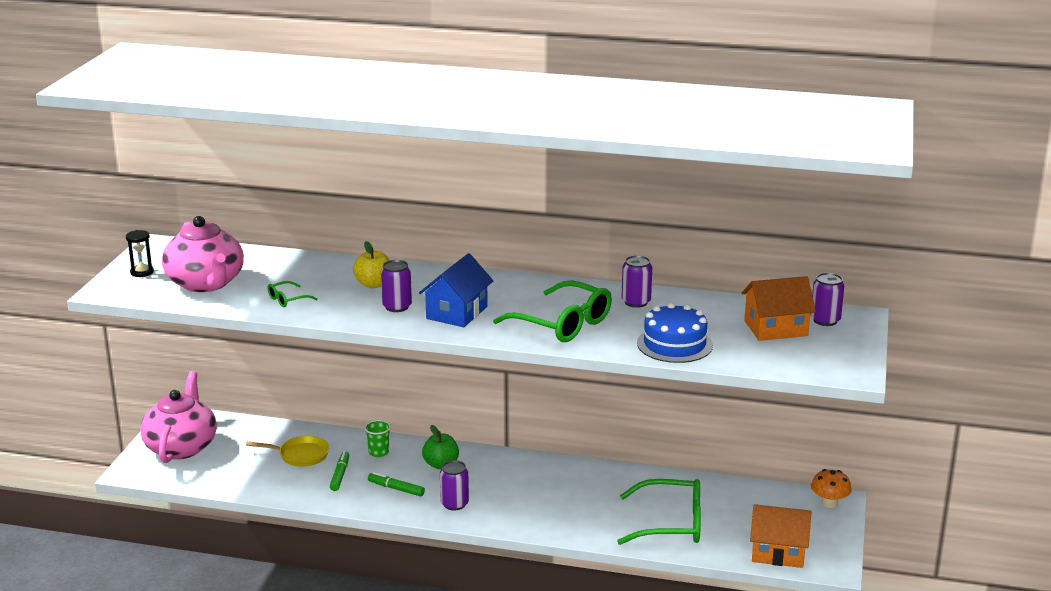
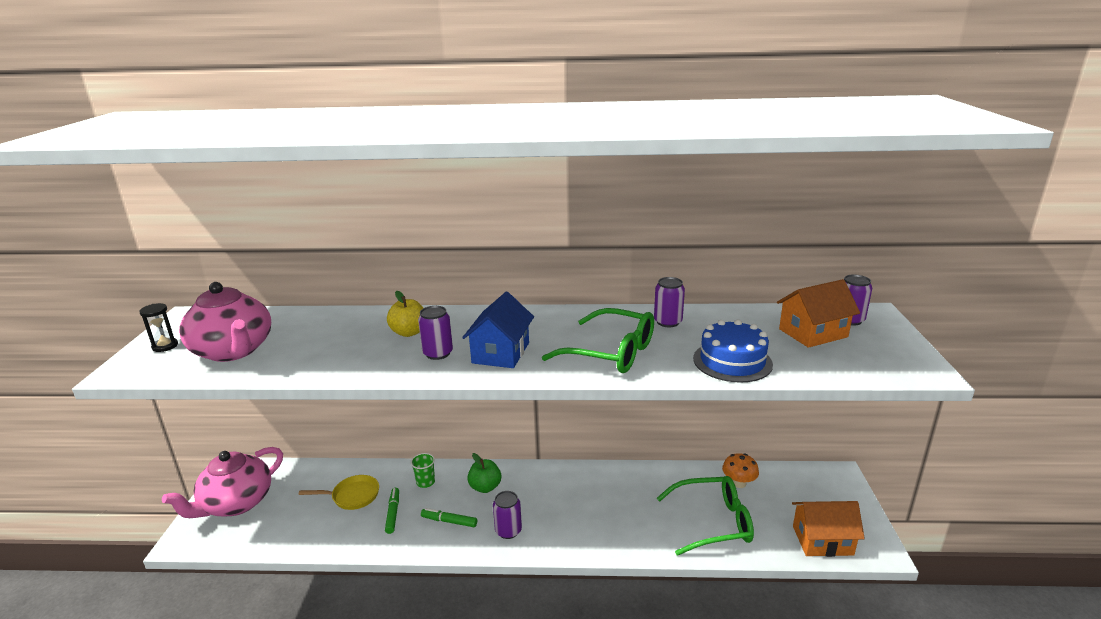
camera: 10 degrees left, 0 degrees up
(182, 447) = (236, 503): pink teapot -> pink teapot turned 135 degrees counterclockwise
(287, 299) = (321, 359): green glasses -> none
(829, 503) = (834, 478): orange mushroom -> orange mushroom (738, 483)

